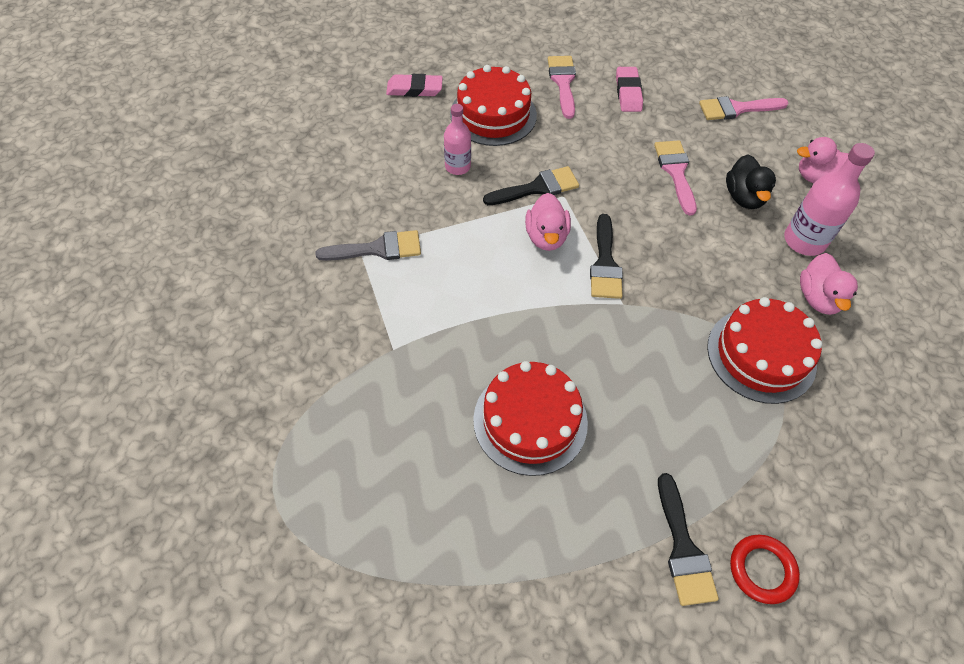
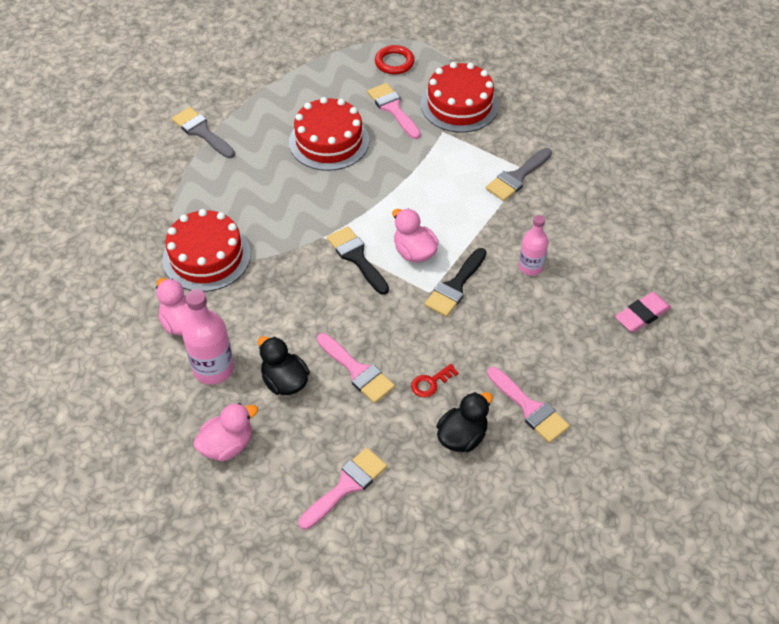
camera: 145 degrees right, 5 degrees down
(417, 419) = (393, 109): none -> pink brush
(493, 114) = (553, 332): red cake -> red cake (459, 105)
(622, 134) = (430, 383): none -> red key
(628, 92) = (462, 436): pink eraser -> black duck
(683, 548) = (201, 132): black brush -> grey brush
(762, 570) = (153, 144): red ring -> red ring (394, 62)

